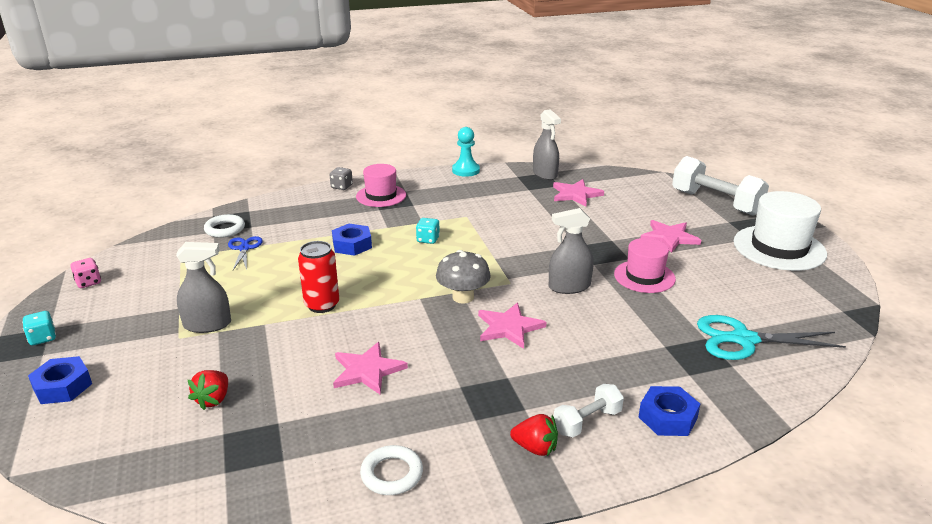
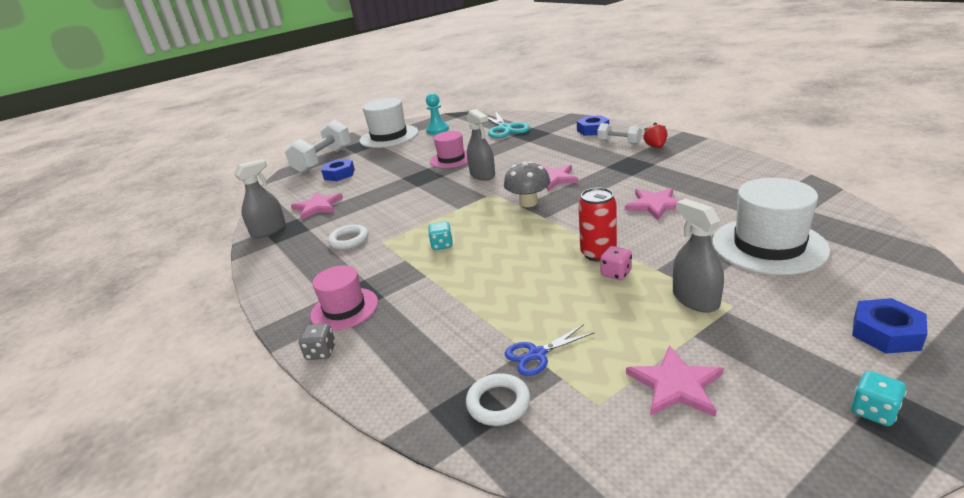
camera: 105 degrees left, 0 degrees up
(88, 282) = (744, 463): pink dice -> pink dice (616, 273)
(213, 400) = (768, 245): red strawberry -> white hat
(352, 245) = (478, 281): blue nut -> blue nut (339, 174)
(392, 474) = (728, 169): white ring -> white ring (349, 240)
(465, 170) = (259, 276): turquoise pawn -> turquoise pawn (437, 130)
(669, 237) = (388, 163): pink star -> pink star (676, 385)

